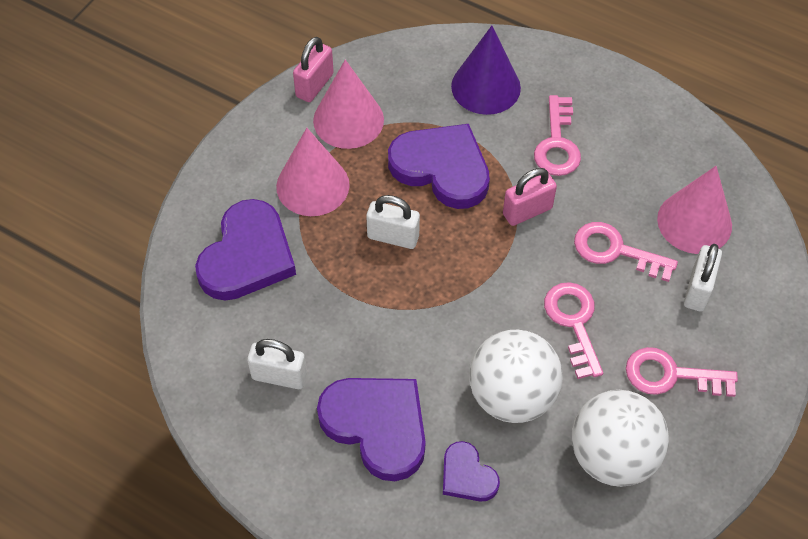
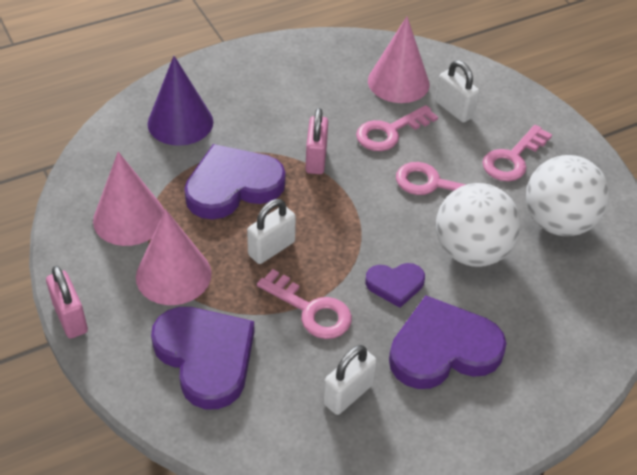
camera: 60 degrees left, 10 degrees down
(314, 85) = (70, 222): pink padlock -> pink padlock (70, 318)
(467, 475) = (524, 314): purple heart -> purple heart (395, 285)
(557, 143) = (270, 112): pink key -> pink key (311, 310)

